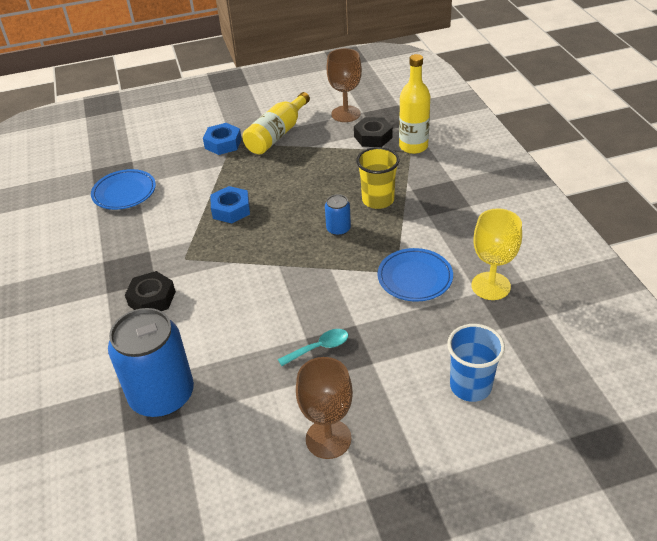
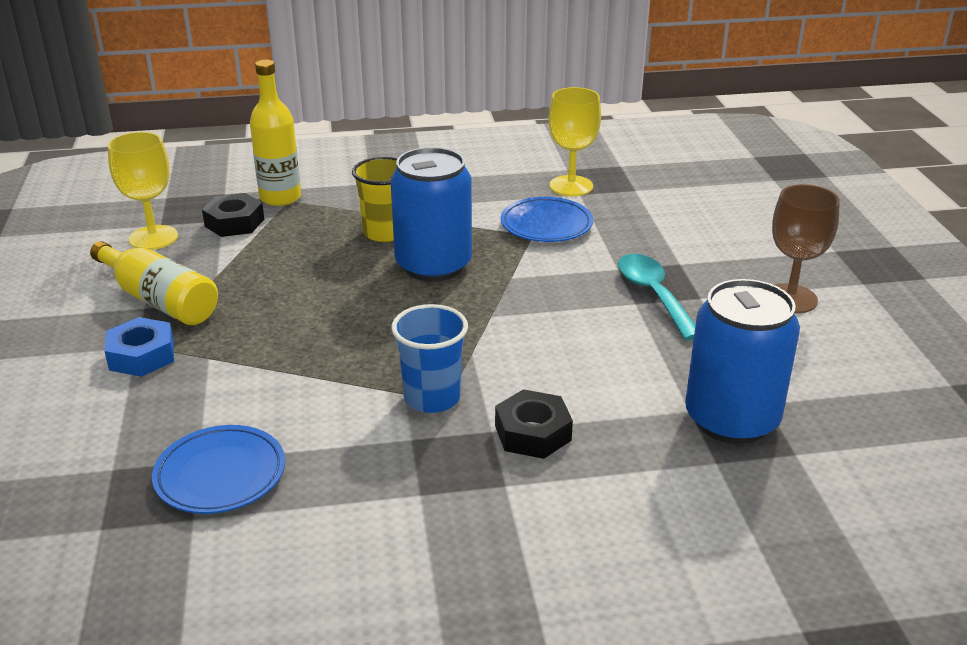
camera: 85 degrees left, 10 degrees down
(231, 210) = (342, 352): blue nut -> none
(319, 348) = (653, 295): turquoise spoon -> turquoise spoon, size x1.55
(338, 229) = (433, 265): blue can -> blue can, size x2.21
(345, 114) = (153, 238): brown goblet -> yellow goblet
(470, 386) = (714, 214): blue cup -> blue cup (432, 398)

